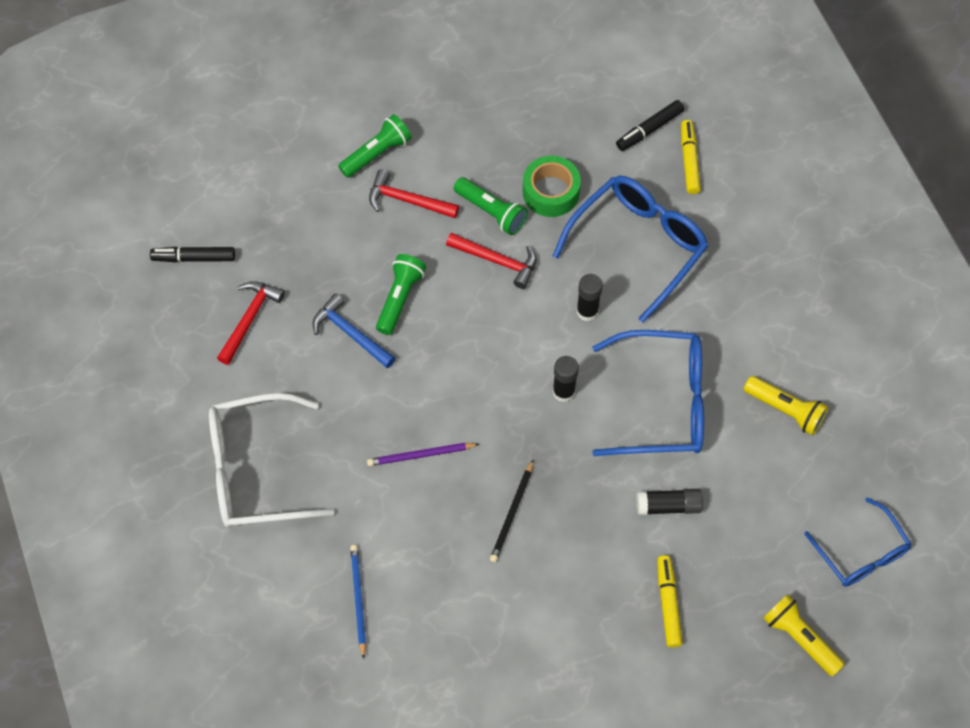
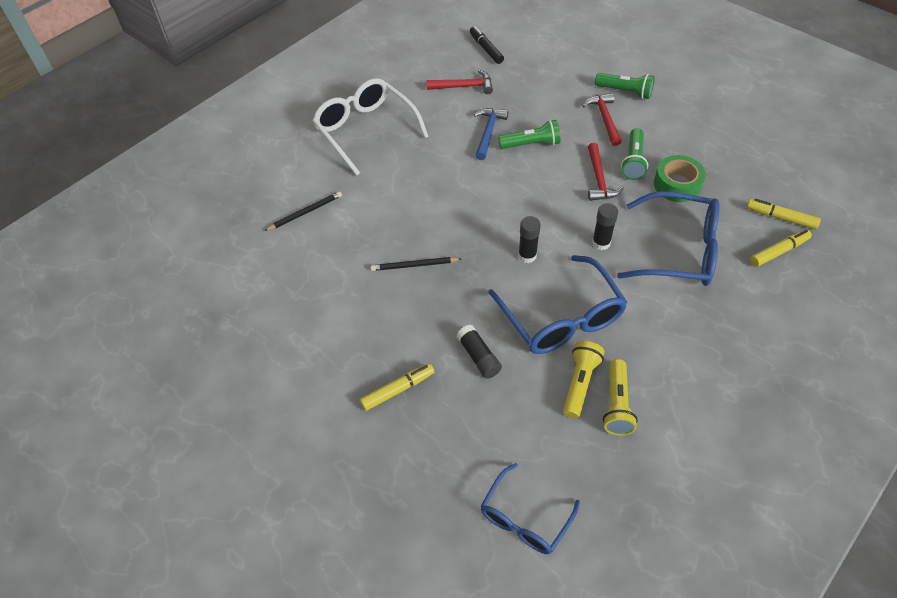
camera: 65 degrees right, 10 degrees down
(358, 600) = (305, 212): blue pencil -> black pencil
(421, 455) = (426, 200): purple pencil -> none
(649, 129) = (780, 217): black marker -> yellow marker
(799, 638) = (418, 499): yellow flashlight -> yellow flashlight (580, 383)

